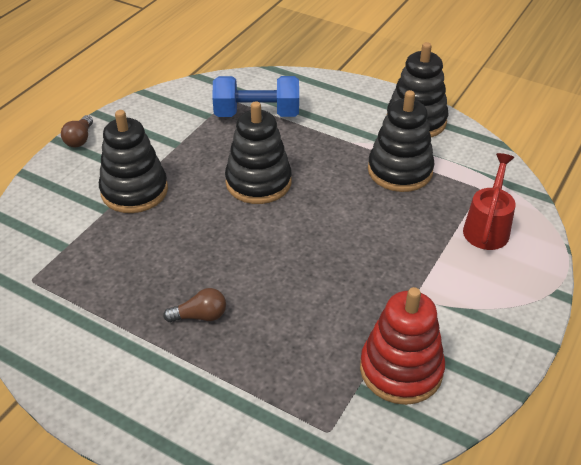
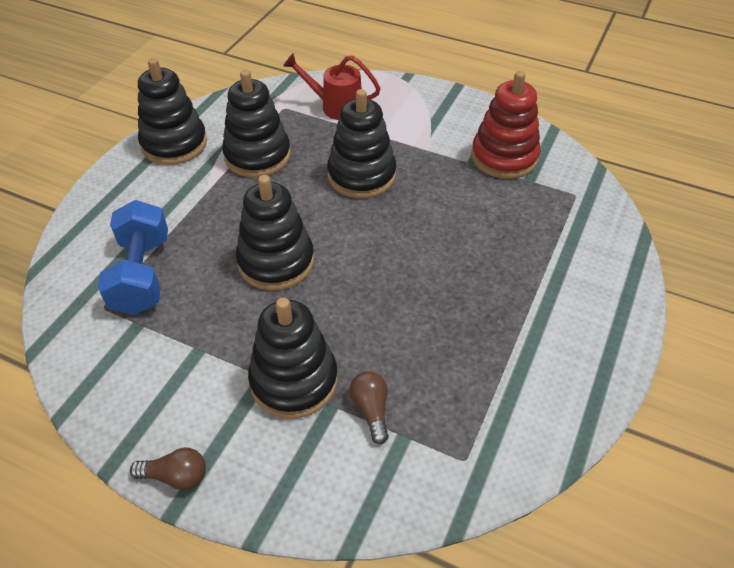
camera: 95 degrees left, 5 degrees up
(200, 316) = (481, 288): brown light bulb -> brown light bulb (371, 410)
(369, 241) = (361, 175): none -> black stacking toy

